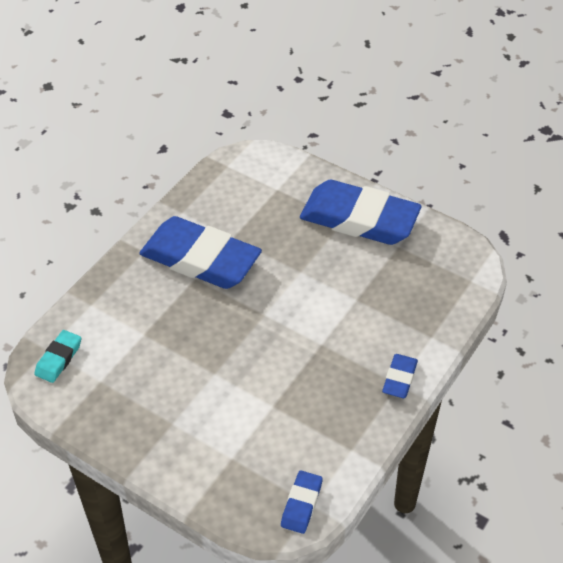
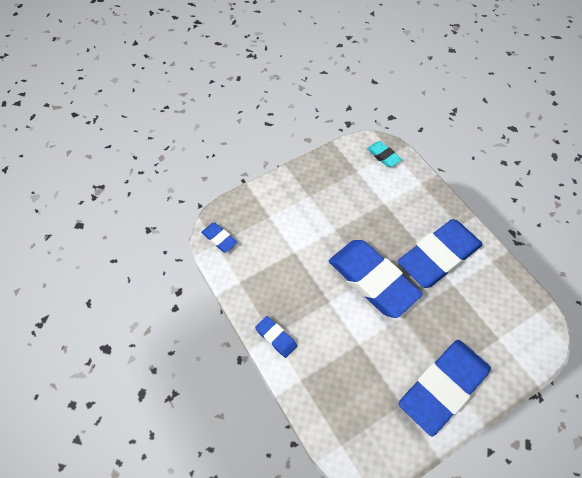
camera: 115 degrees right, 10 degrees up
(269, 311) = (372, 280): none -> blue eraser

